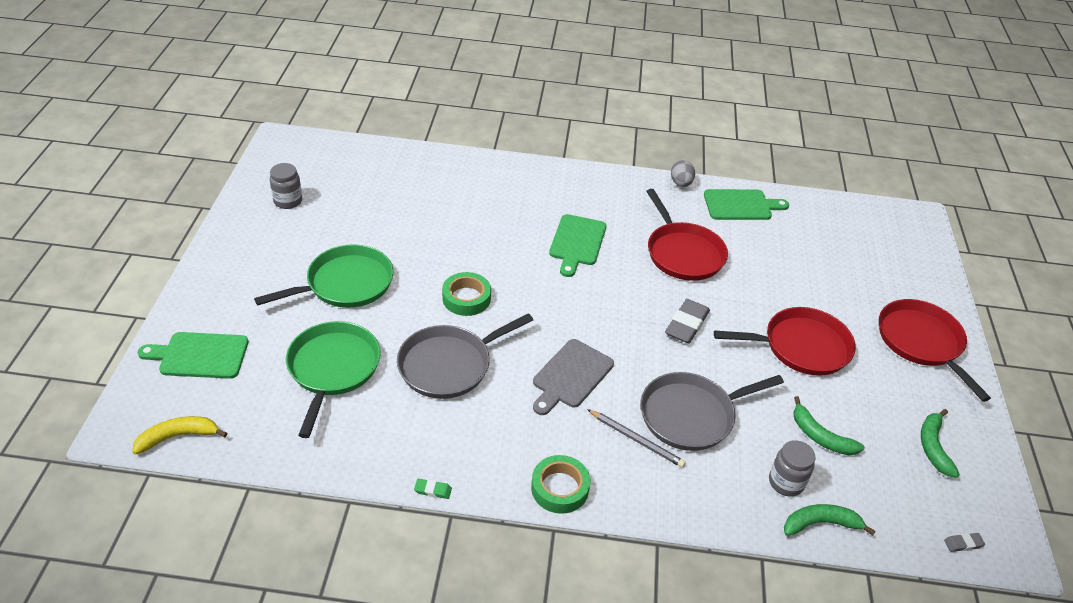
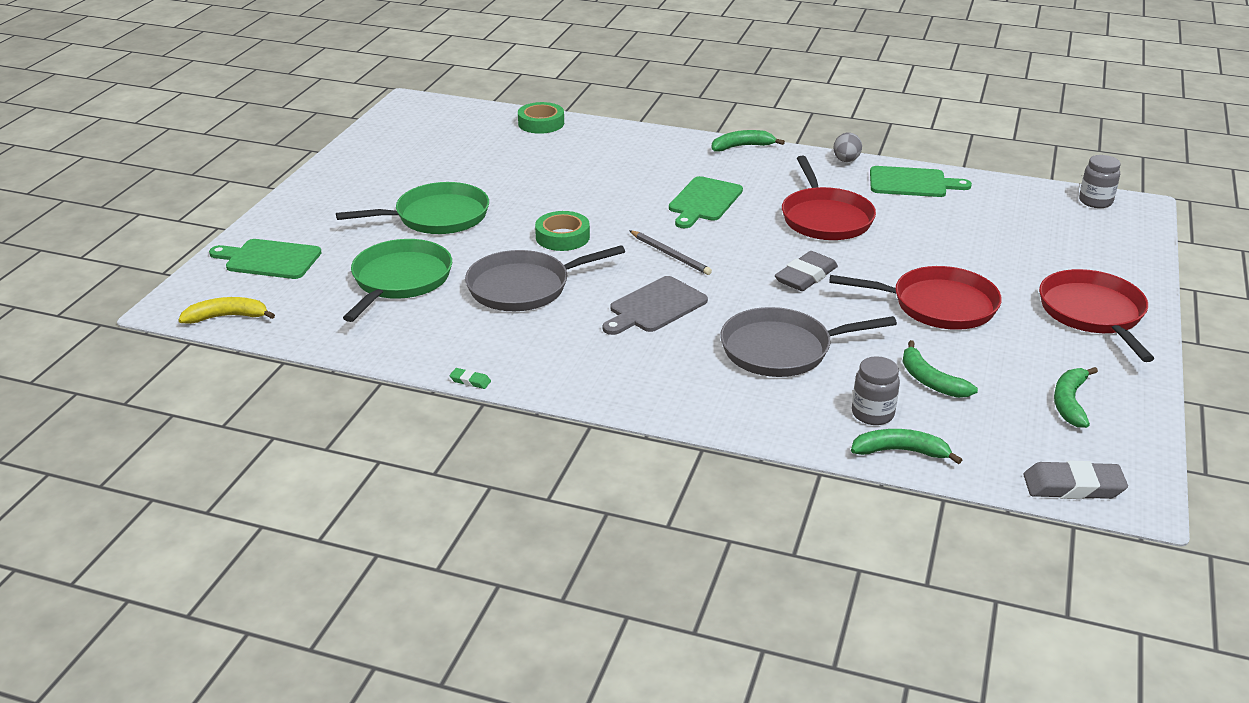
camera: 15 degrees right, 10 degrees down
(288, 201) = (400, 149): grey jar -> grey jar (1095, 201)
(560, 488) = (608, 393): green tape -> green tape (541, 123)
(590, 173) = (742, 146): none -> green banana
(636, 440) = (710, 363): grey pencil -> grey pencil (670, 255)
(963, 544) = (1073, 486): grey eraser -> grey eraser, size x2.13

